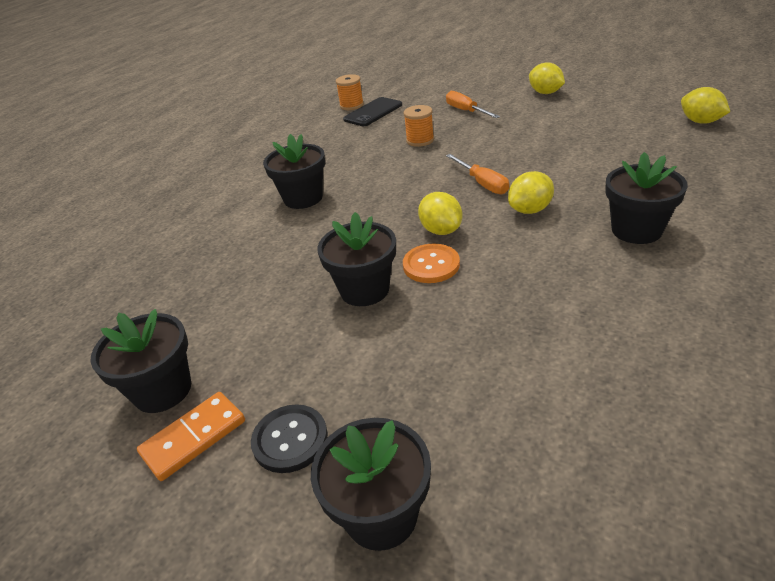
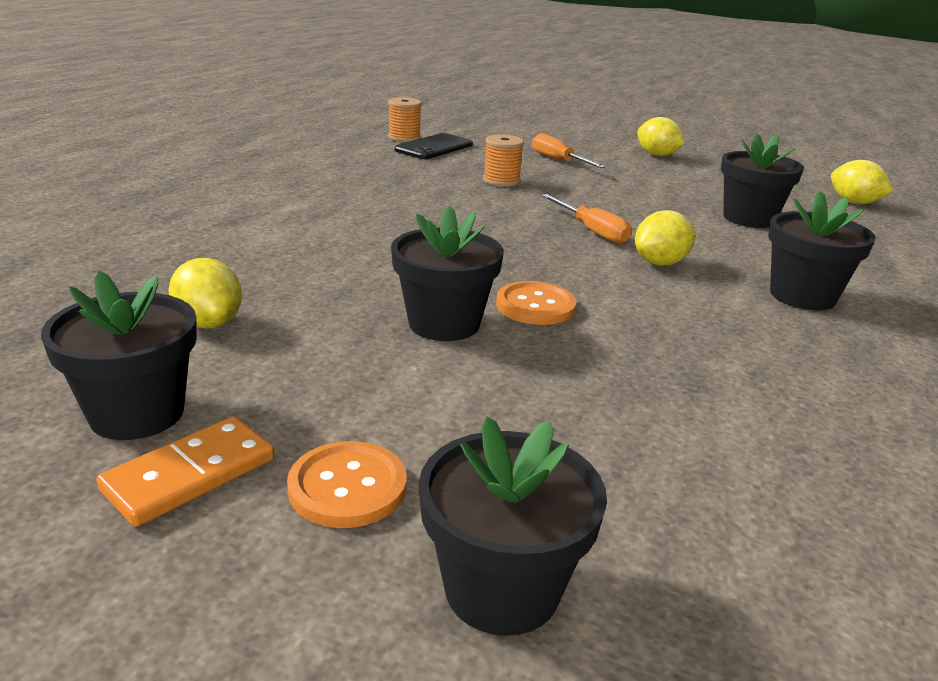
camera: 10 degrees left, 10 degrees down
(290, 440) = (347, 487): black button -> orange button
(303, 198) = (345, 220): black flower pot -> black flower pot (749, 218)
(441, 230) = (543, 272): yellow lemon -> yellow lemon (209, 323)

